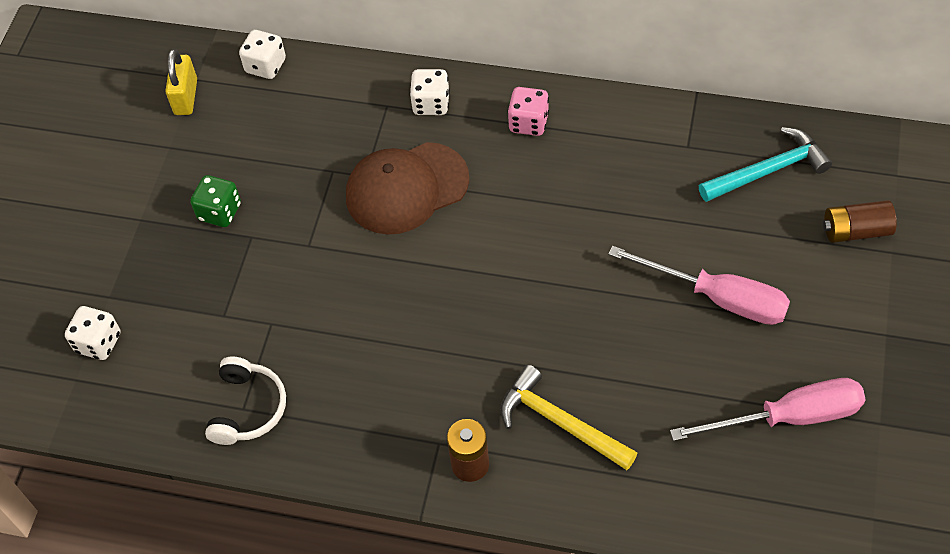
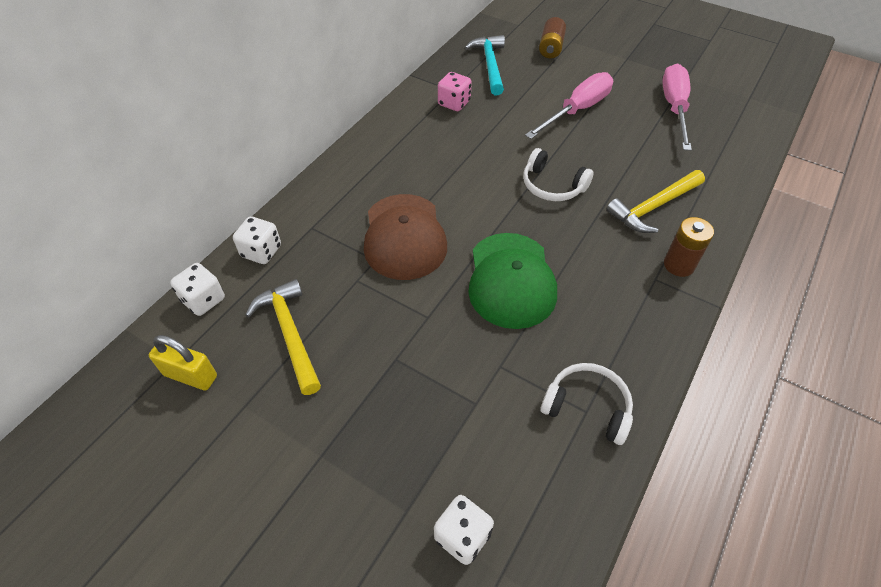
camera: 75 degrees left, 5 degrees down
(220, 212) = (352, 378): green dice -> none
(251, 145) = (290, 333): none -> yellow hammer
(383, 303) = (511, 280): none -> green cap
(431, 104) = (329, 201): white dice -> white dice (261, 251)
(528, 123) = (384, 154): pink dice -> pink dice (454, 103)
(550, 305) = (552, 186): none -> white headphones

